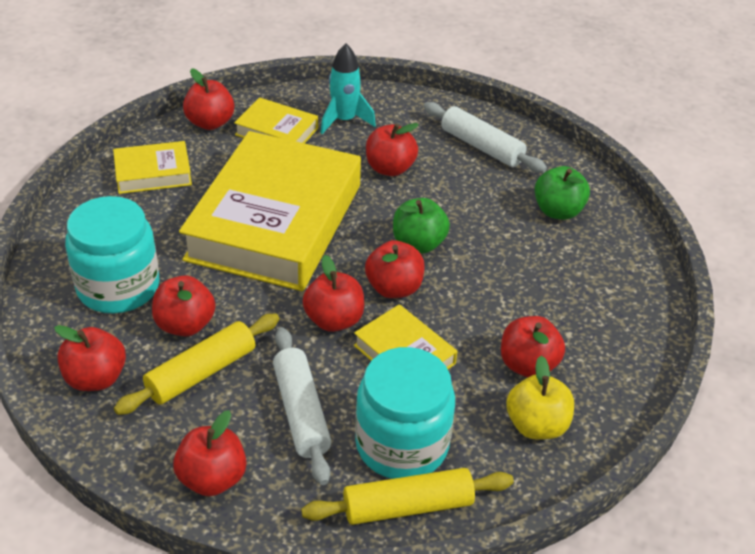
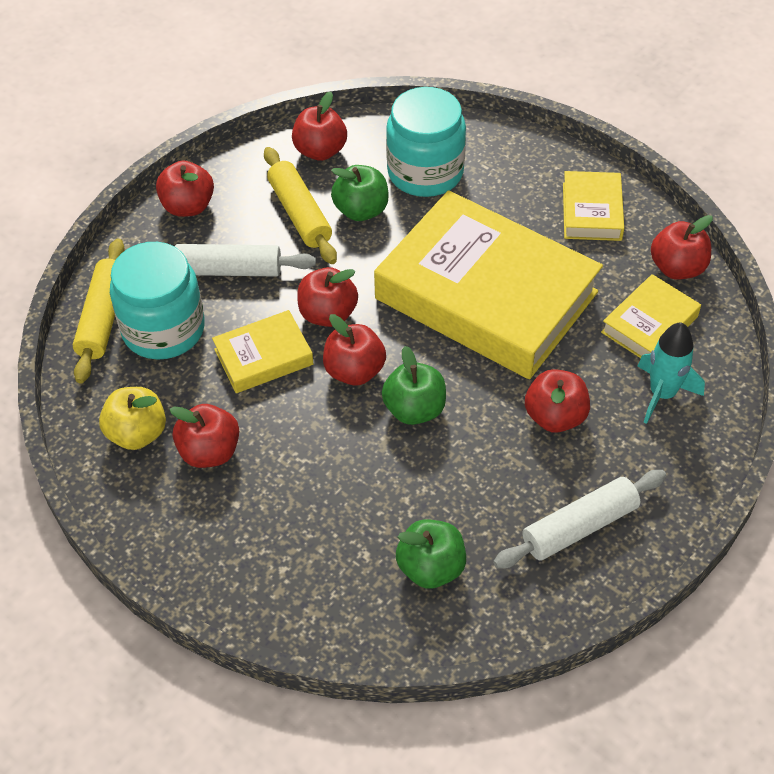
camera: 110 degrees right, 10 degrees up
(185, 325) = (361, 210): red apple -> green apple

